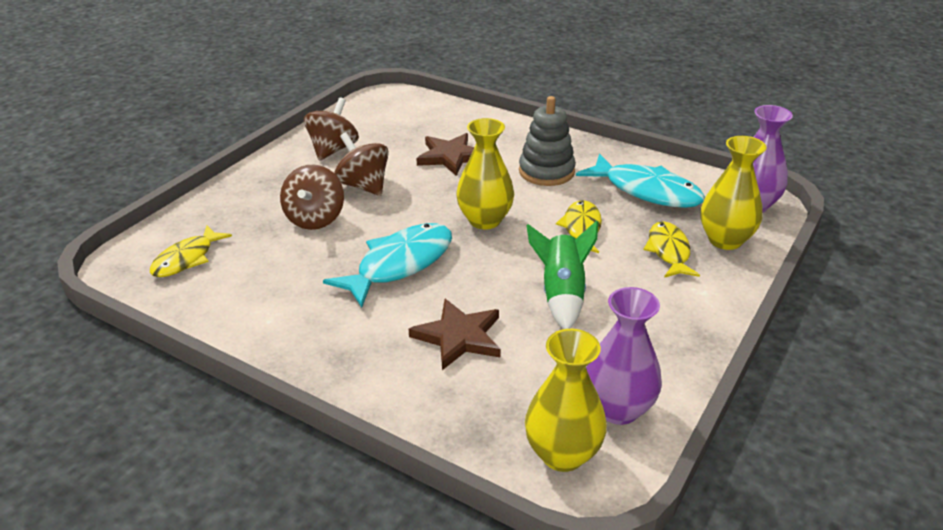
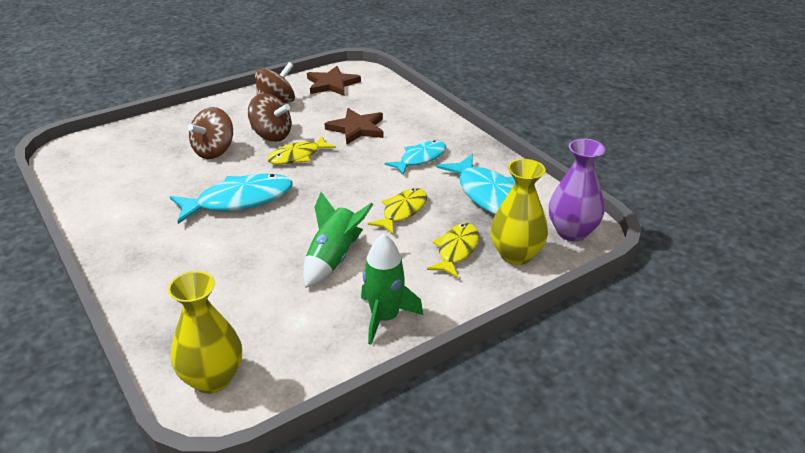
camera: 25 degrees right, 0 degrees up
(186, 259) = (107, 157): yellow fish -> yellow fish (297, 156)
(363, 186) = (271, 135): brown spinning top -> brown spinning top turned 135 degrees clockwise
(458, 337) = (227, 267): brown star -> brown star (332, 84)
(485, 220) = (333, 184): yellow vase -> none
(546, 172) = (420, 159): grey stacking toy -> turquoise fish
(618, 409) = (287, 360): purple vase -> none
(667, 336) = (385, 318): none -> green rocket

